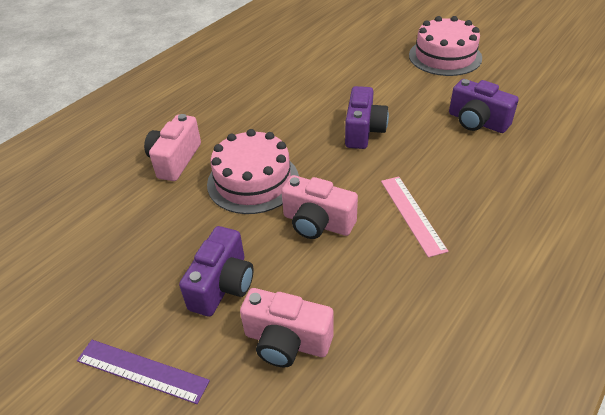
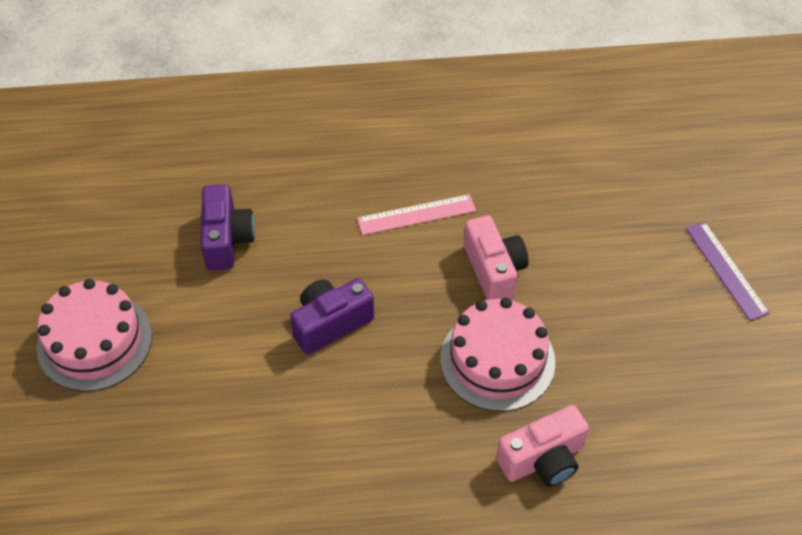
camera: 135 degrees left, 10 degrees up
(223, 285) = (620, 283): purple camera -> none
(286, 341) = (613, 210): pink camera -> none
(412, 214) = (416, 214): pink ruler -> pink ruler turned 45 degrees clockwise

